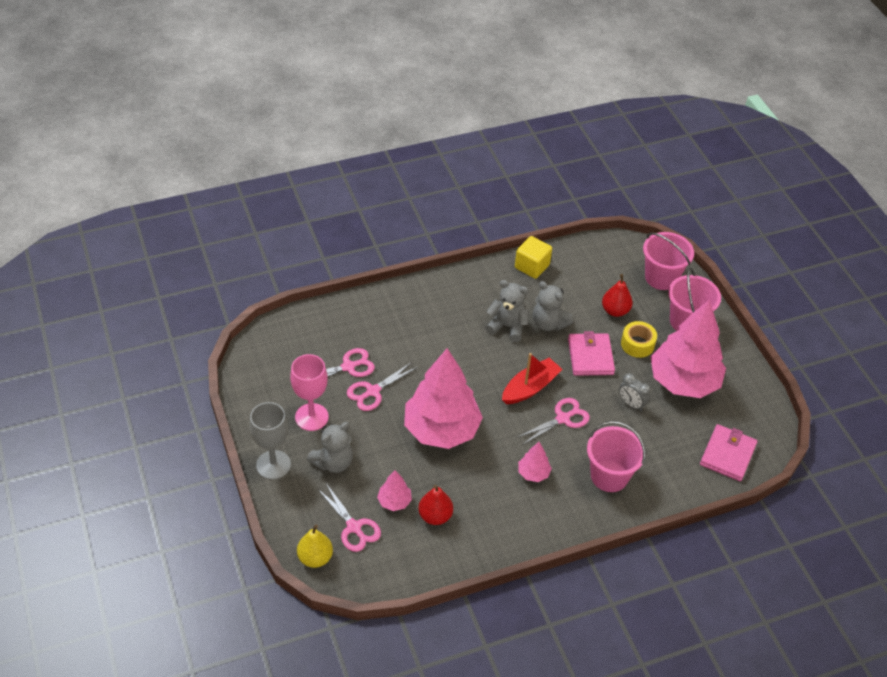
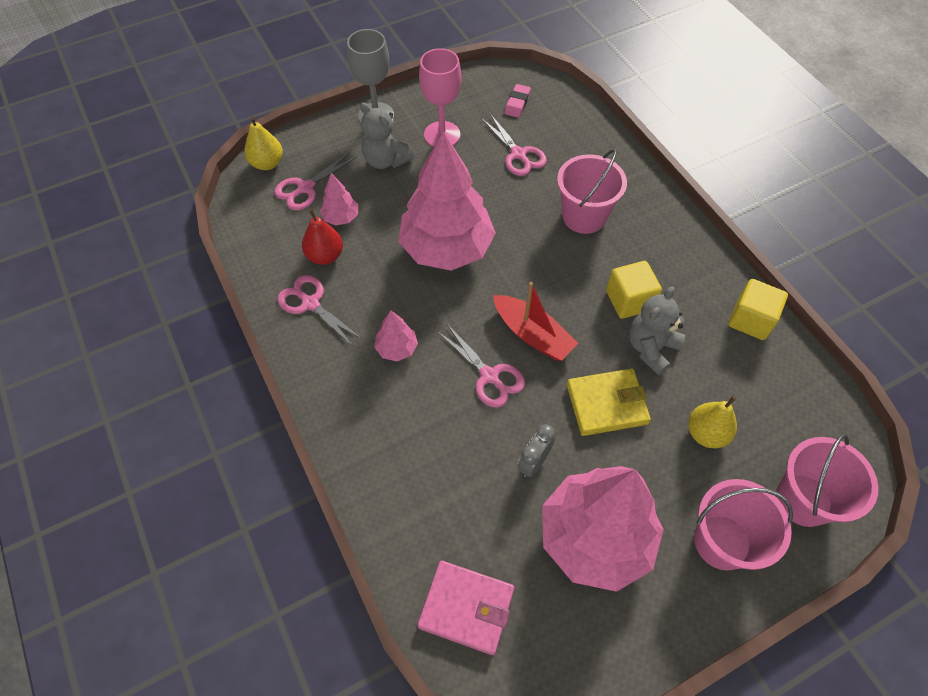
camera: 85 degrees right, 10 degrees up
(286, 357) = (517, 103): none -> pink eraser
(372, 391) = (488, 179): pink scissors -> pink scissors (310, 303)
(507, 326) = (629, 300): grey teddy bear -> yellow cube
(590, 356) = (606, 404): pink wallet -> yellow wallet
(609, 476) = (404, 438): pink bucket -> pink bucket (584, 216)
(615, 311) = (706, 433): red pear -> yellow pear
(637, 344) = (650, 467): yellow tape -> none

